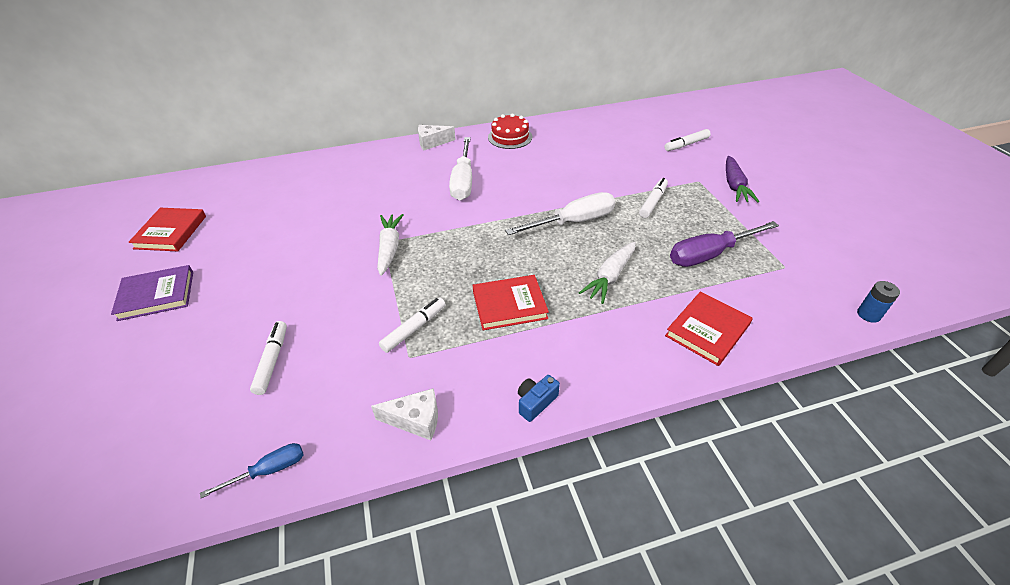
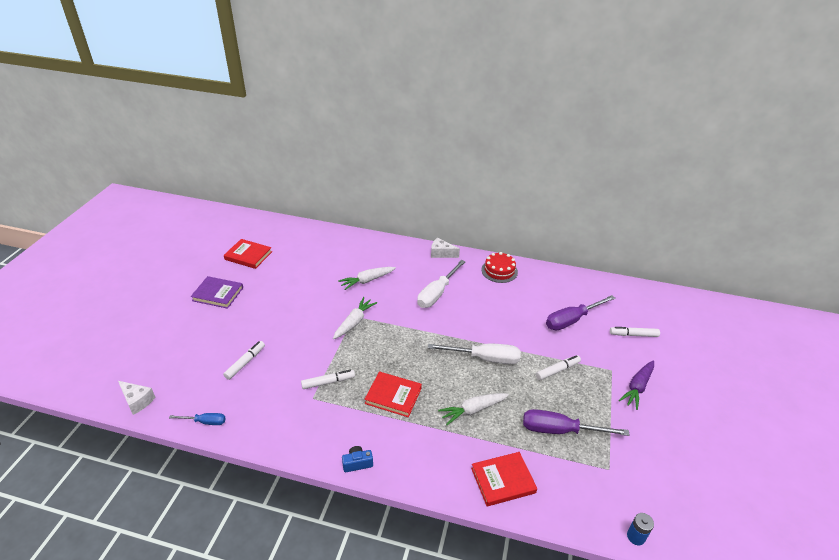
camera: 30 degrees right, 5 degrees down
(171, 232) = (248, 255): red book -> red book turned 75 degrees clockwise
(367, 200) = (367, 281): none -> white carrot
(415, 420) = (288, 436): white cheese -> white cheese (137, 401)
(622, 153) = (572, 320): none -> purple screwdriver

